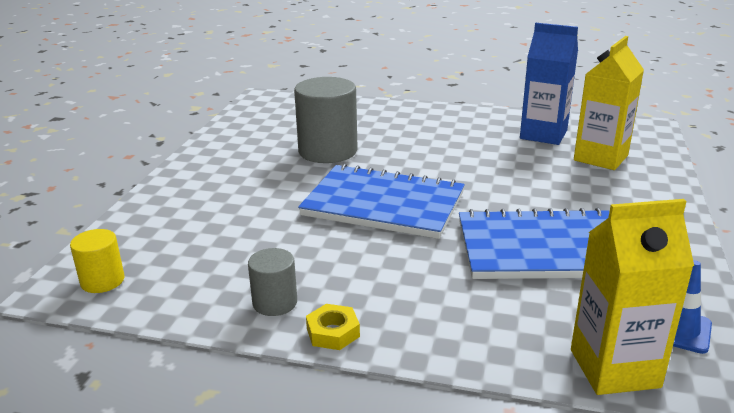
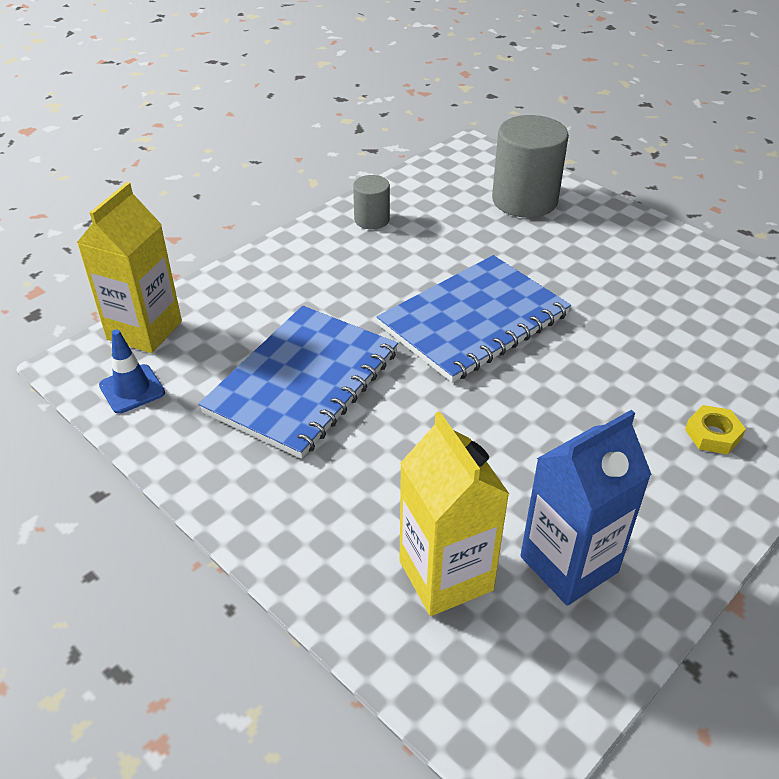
camera: 120 degrees right, 15 degrees up
(102, 281) = (467, 163): yellow cylinder -> none
(328, 151) = (638, 329): grey cylinder -> grey cylinder (524, 200)
(333, 332) = (314, 232): yellow nut -> yellow nut (713, 434)

